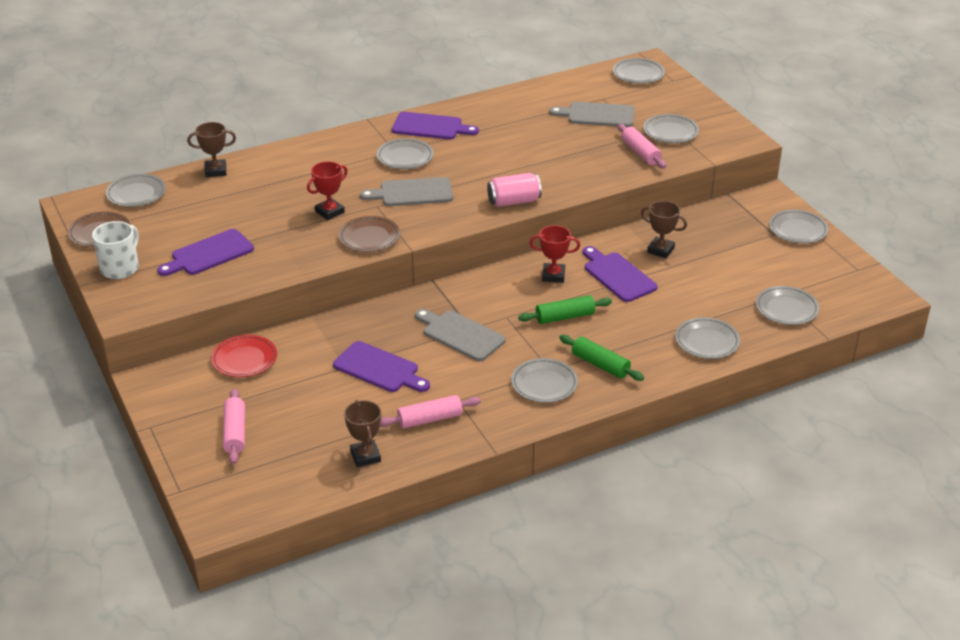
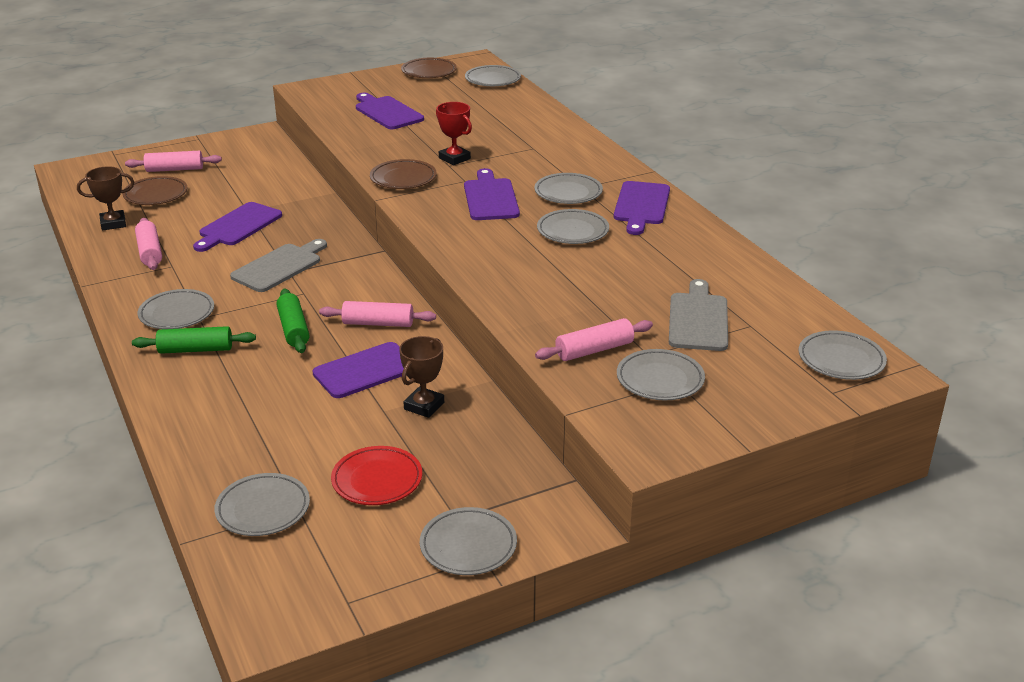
camera: 90 degrees right, 5 degrees down
(120, 268) = (372, 82): white mug -> none
(215, 171) = (534, 106): brown trophy -> none
(244, 359) = (275, 167): red plate -> red plate (377, 480)
(299, 437) = (155, 195): none -> brown plate
(412, 193) = (490, 198): grey cutting board -> purple cutting board
(514, 201) = (469, 256): pink can -> none
(553, 275) = (378, 323): red trophy -> pink rolling pin
(600, 365) = (195, 350): green rolling pin -> green rolling pin turned 45 degrees clockwise
(707, 341) = (212, 430): grey plate -> grey plate (572, 231)

